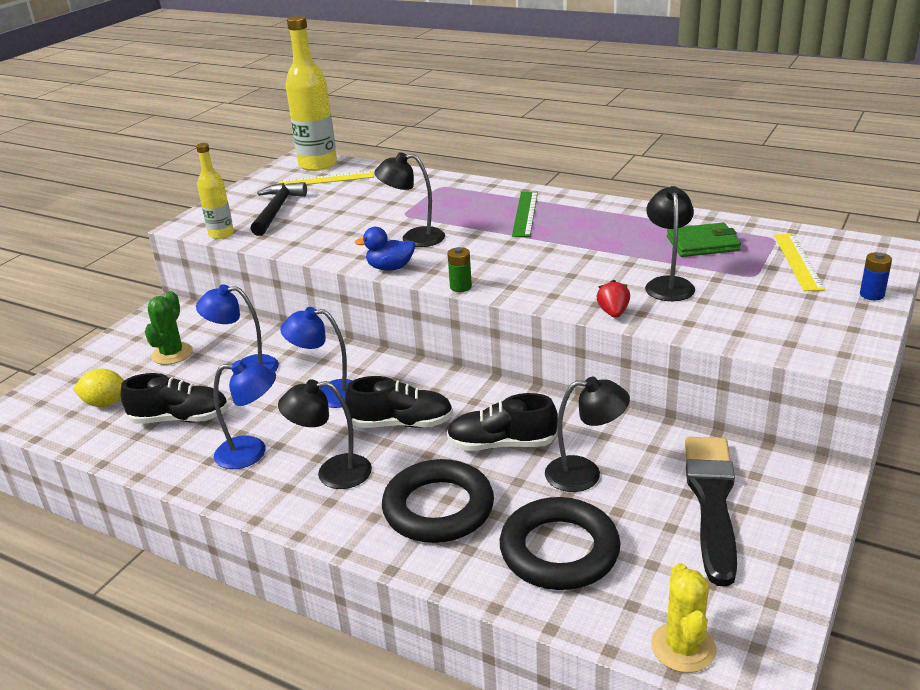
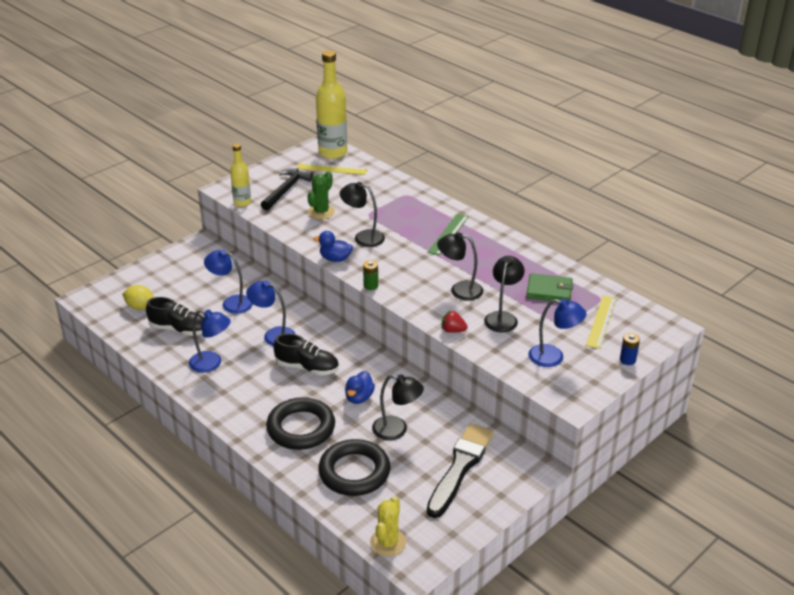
camera: 15 degrees right, 5 degrees up
(172, 354) = (191, 280): green cactus -> green cactus (321, 212)
(332, 473) = (252, 389): black lamp -> black lamp (459, 290)
(501, 444) = (359, 397): black shoe -> blue duck
(613, 313) = (453, 330): red strawberry -> red strawberry turned 90 degrees counterclockwise
(774, 313) = (553, 357): none -> blue lamp

